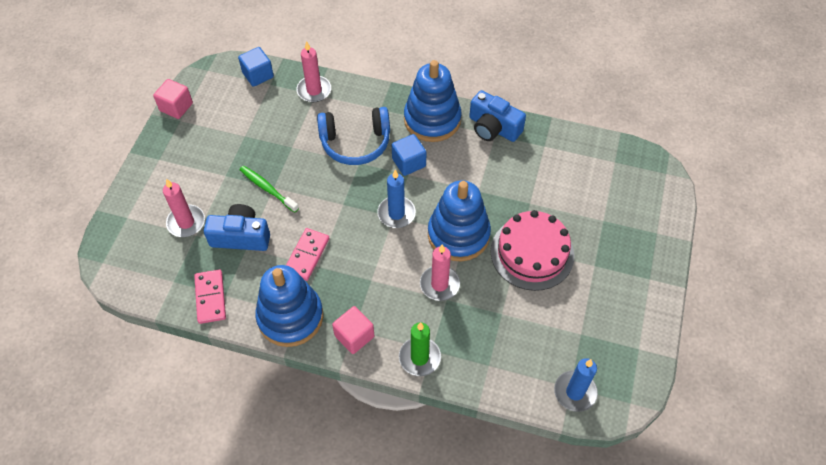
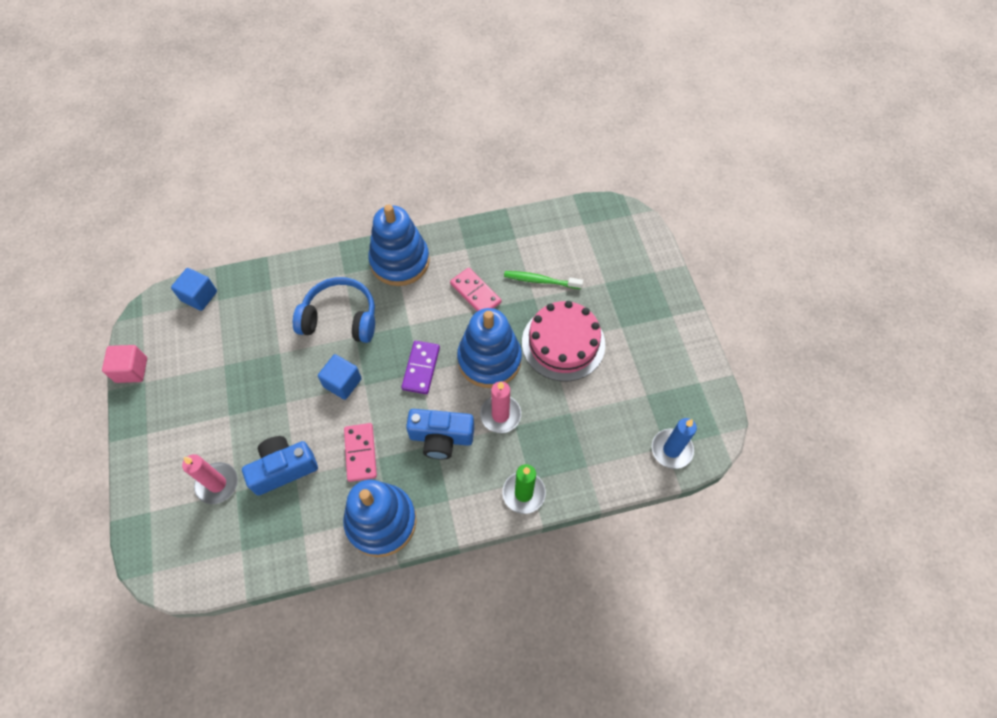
camera: 30 degrees left, 5 degrees up
(210, 297) = (290, 546): pink domino -> pink domino (475, 293)
(267, 189) = (281, 407): green toothbrush -> green toothbrush (540, 281)
(314, 90) = (267, 285): pink candle -> none
(354, 336) = (452, 506): pink cube -> none
(355, 143) = (340, 318): blue headphones -> blue headphones turned 135 degrees counterclockwise
(396, 213) = (421, 368): blue candle -> purple domino
(409, 162) = (403, 313): blue cube -> blue cube (342, 383)
(493, 128) = (460, 242): blue camera -> blue camera (441, 438)

